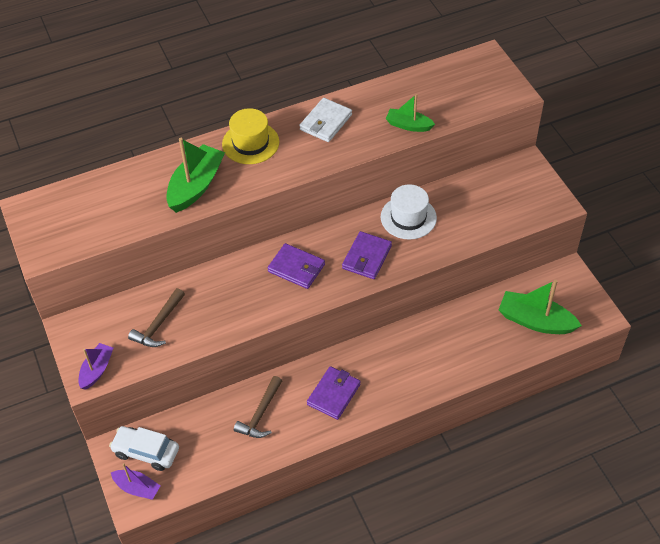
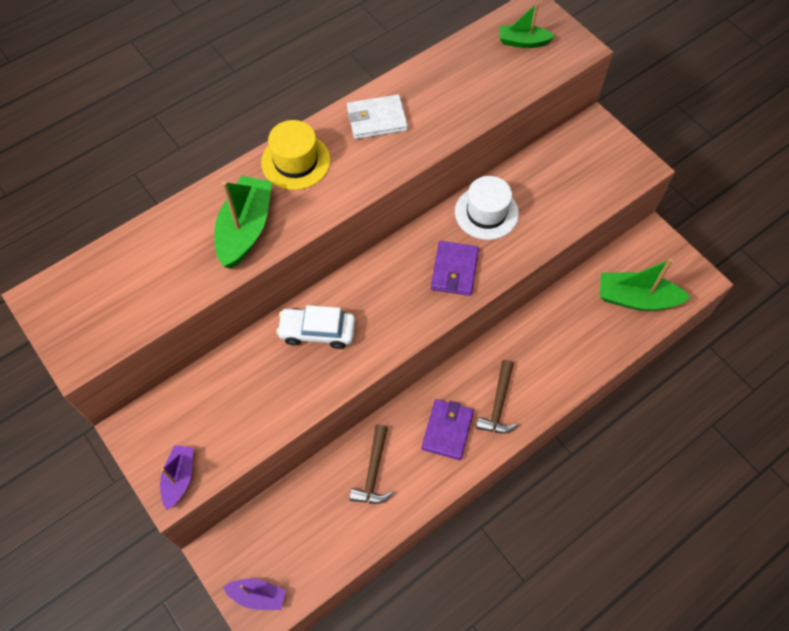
camera: 15 degrees left, 10 degrees up
(146, 452) = (255, 548): white car -> white car (317, 332)
(158, 325) = (238, 403): brown hammer -> brown hammer (498, 404)
(296, 268) = (379, 299): purple wallet -> none
(326, 122) = (377, 119): white wallet -> white wallet turned 60 degrees clockwise
(408, 125) = (473, 107): green boat -> green boat (523, 42)

